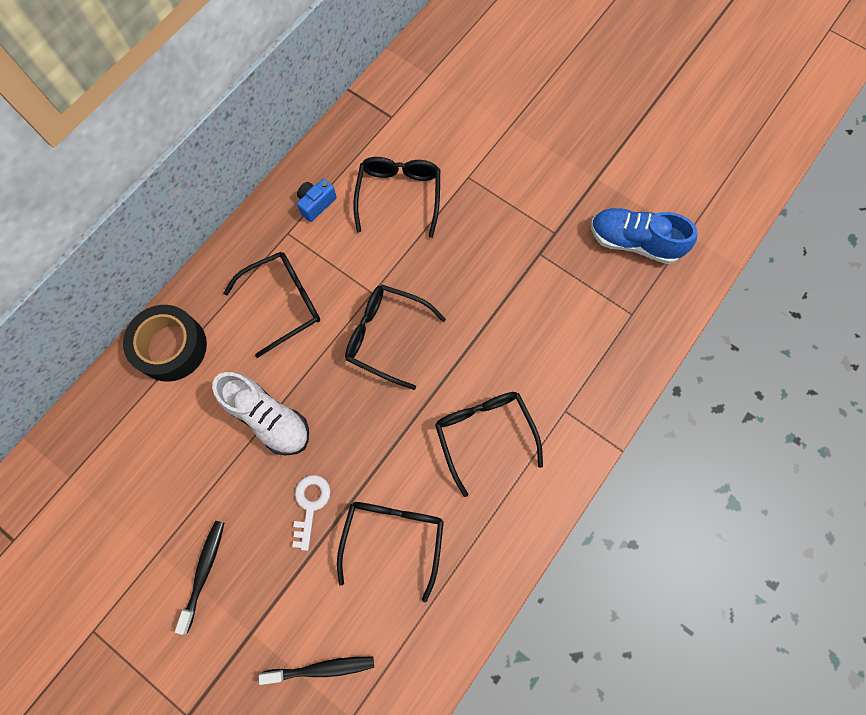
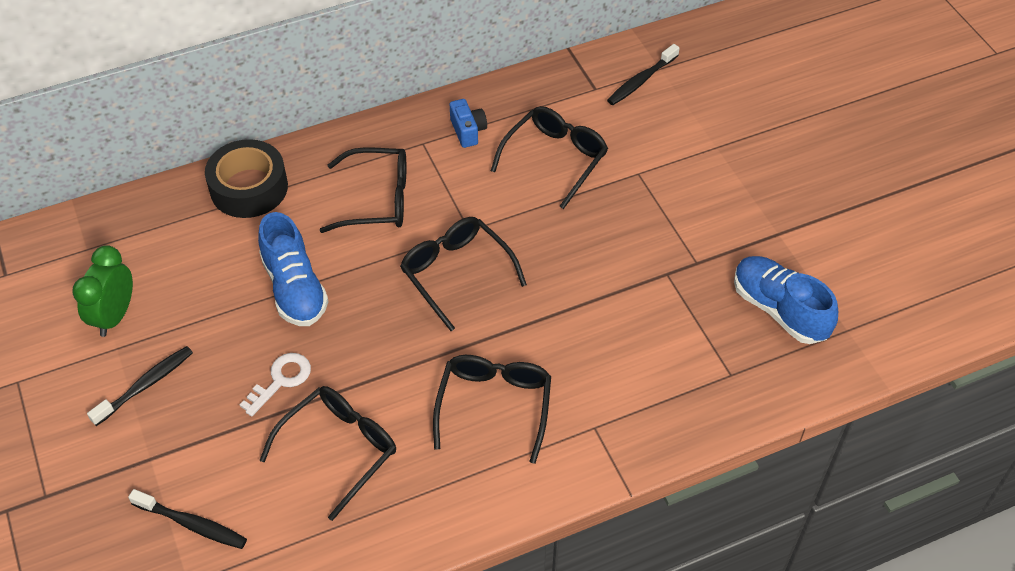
camera: 30 degrees right, 20 degrees down
(136, 525) = (114, 316): none -> green clock
(268, 418) = (294, 288): white shoe -> blue shoe
(316, 204) = (468, 131): blue camera -> blue camera turned 90 degrees clockwise
(421, 93) = (641, 81): none -> black toothbrush

